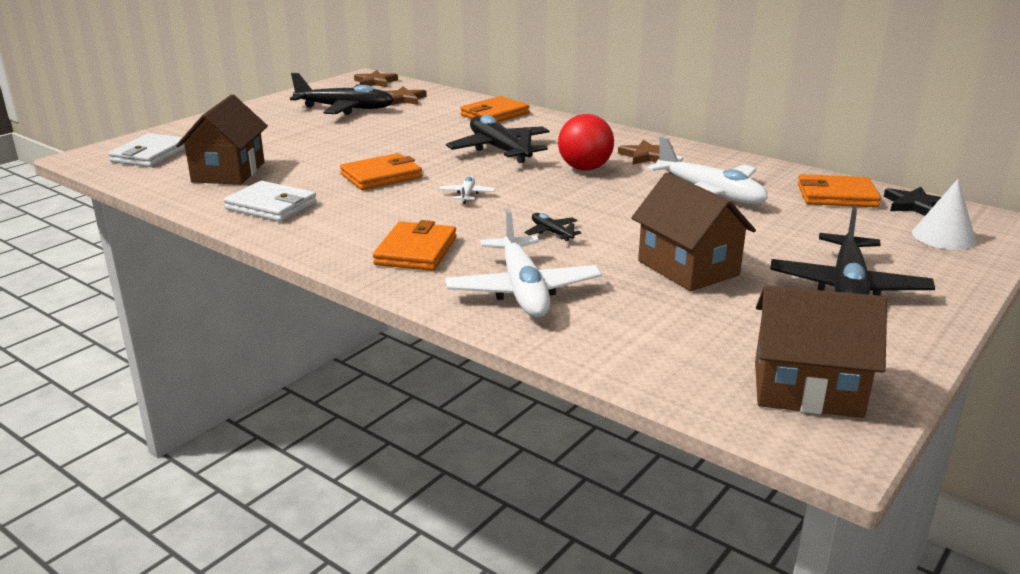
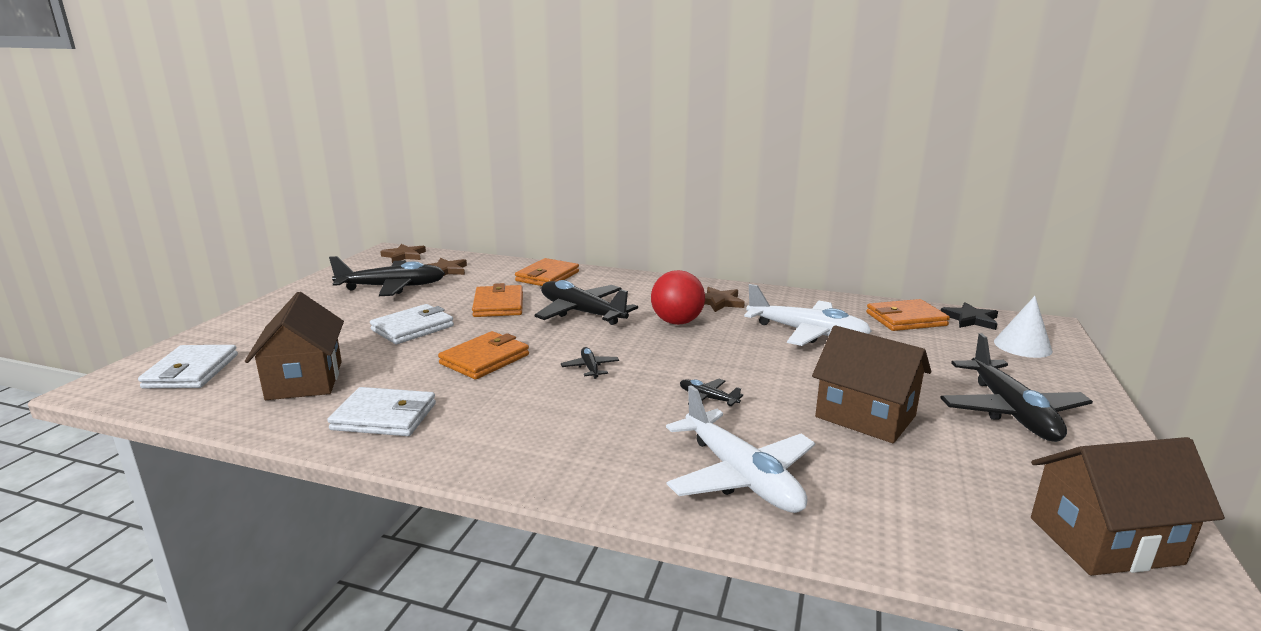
camera: 20 degrees left, 5 degrees down
(339, 144) = (412, 328): none -> white wallet
(416, 251) = (590, 447): orange wallet -> orange wallet (498, 305)
(467, 195) = (590, 368): white plane -> black plane

